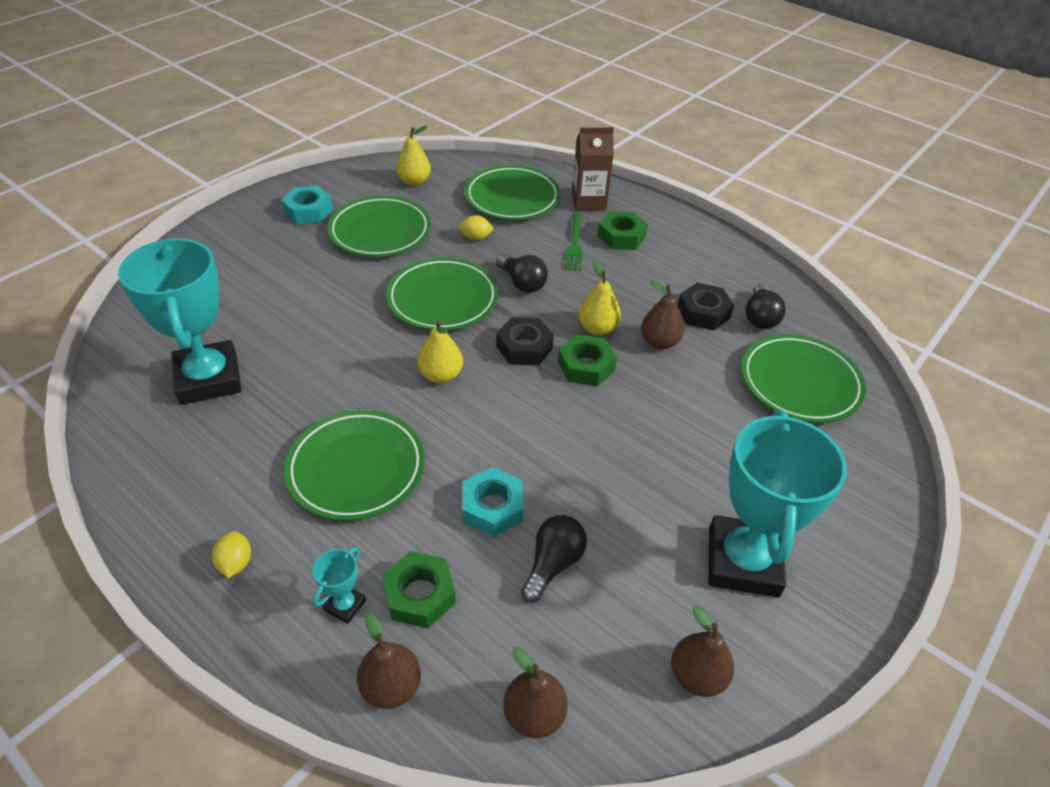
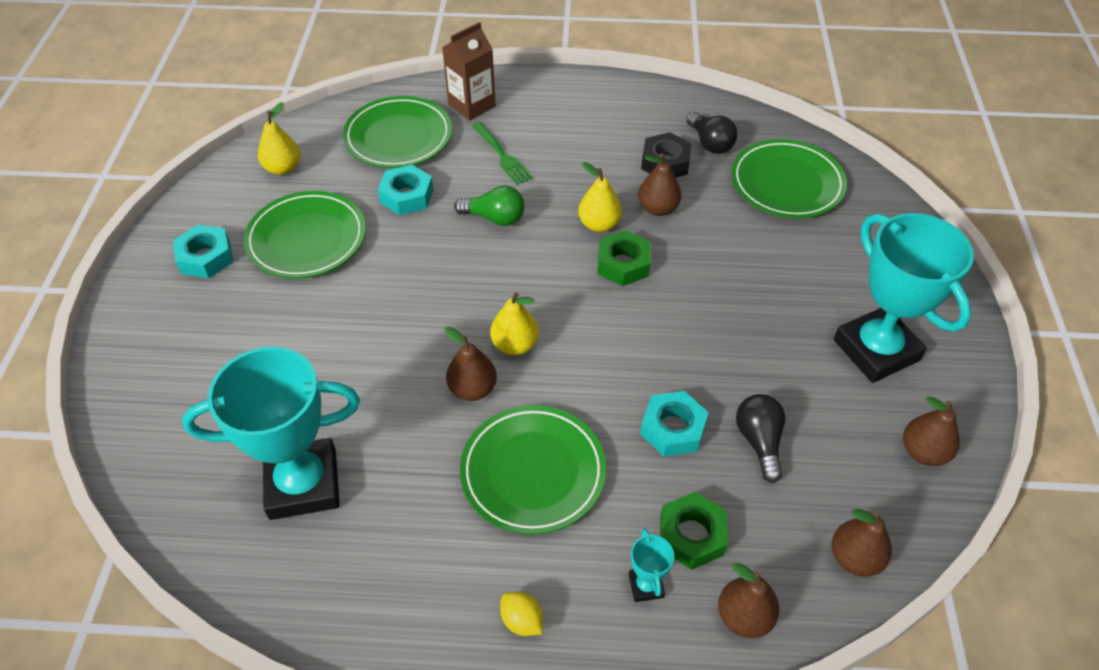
camera: 35 degrees left, 5 degrees up
(209, 379) = (303, 484): turquoise trophy -> turquoise trophy turned 45 degrees counterclockwise
(379, 386) = (472, 389): none -> brown pear
(442, 299) = (440, 273): green plate -> none
(475, 237) = (406, 196): yellow lemon -> turquoise nut
(522, 283) = (494, 218): black light bulb -> green light bulb
(524, 347) = (558, 277): black nut -> none
(621, 236) = (534, 126): green nut -> none

